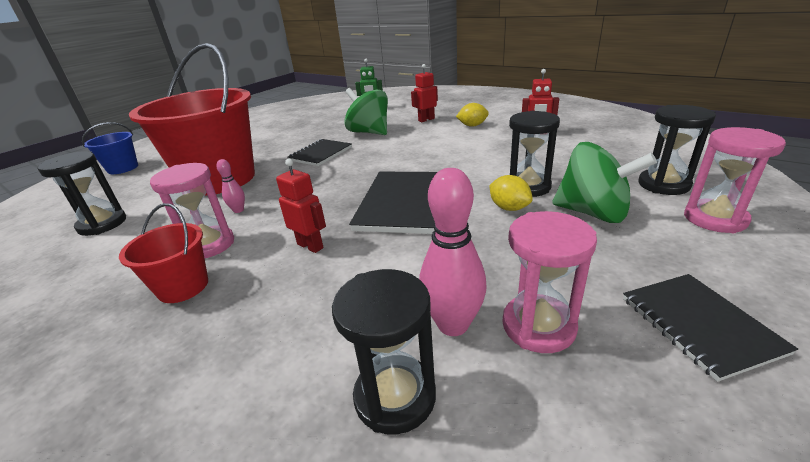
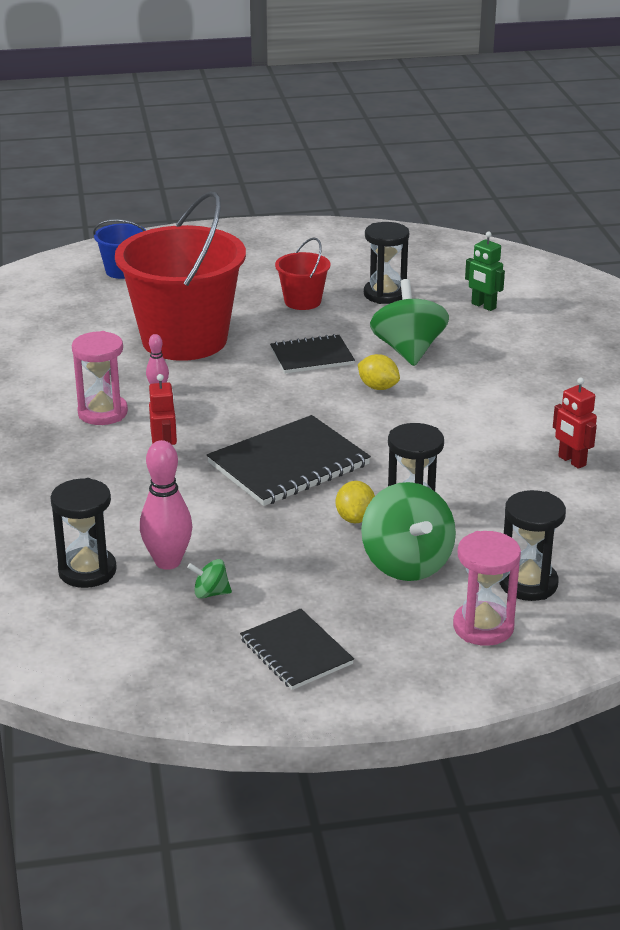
camera: 40 degrees right, 0 degrees up
(102, 224) = (53, 343): black hourglass -> black hourglass (385, 294)
(183, 287) = (55, 439): red bucket -> red bucket (302, 301)
(426, 120) = (504, 366): red robot -> none
(472, 125) = (532, 407): yellow lemon -> yellow lemon (378, 387)
(538, 326) = (210, 593): pink hourglass -> green spinning top
(699, 325) = (296, 651): black notebook -> black notebook turned 60 degrees counterclockwise

